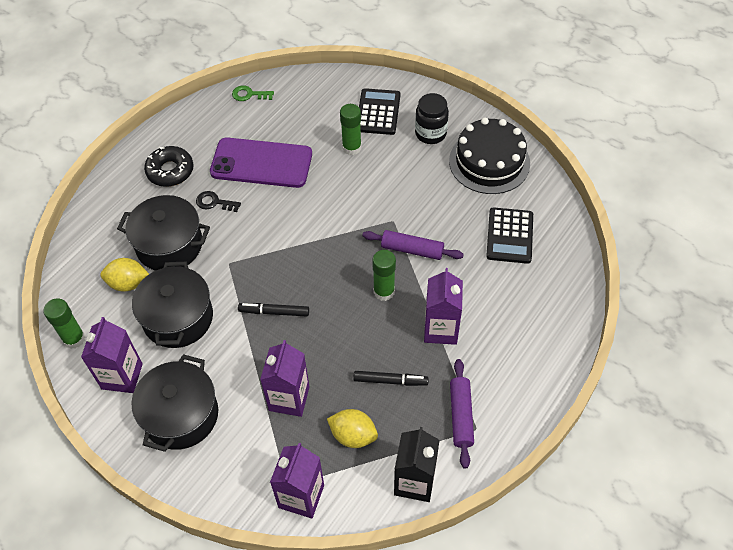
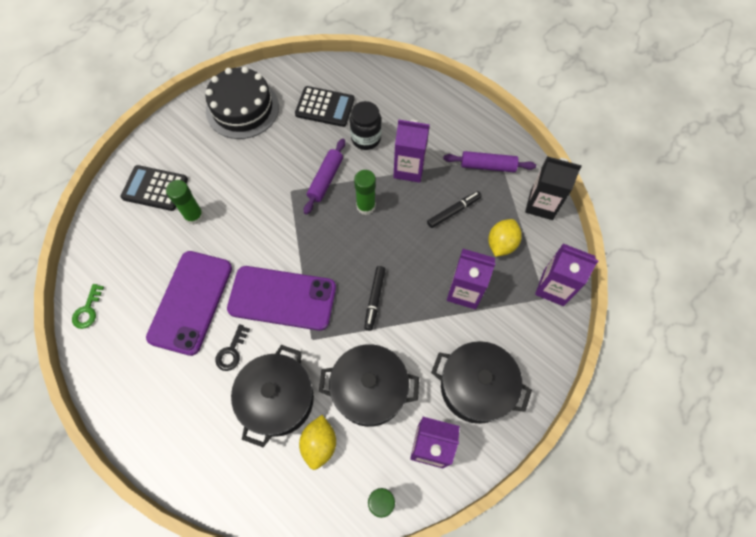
camera: 85 degrees left, 10 degrees up
(170, 171) = (175, 399): black donut -> none
(270, 232) = (282, 298): none -> purple phone
(390, 381) = (453, 211): black marker -> black marker turned 45 degrees clockwise
(430, 133) = (196, 148): black jar -> black jar (366, 138)

